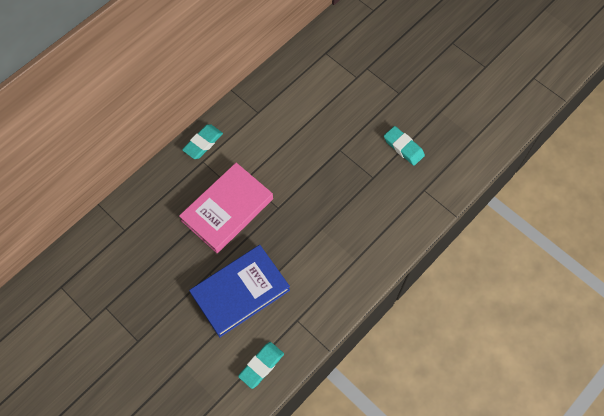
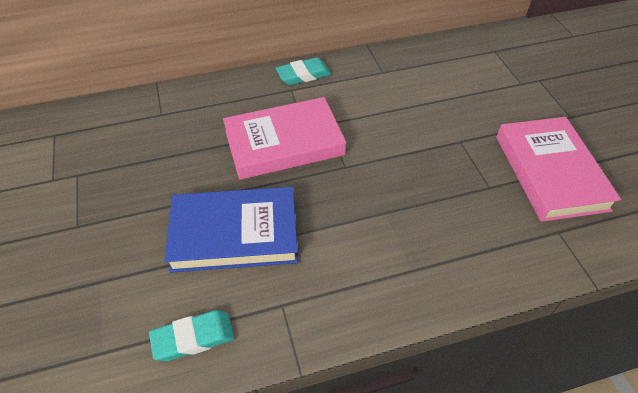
camera: 30 degrees right, 15 degrees down
(403, 147) = (550, 172): turquoise eraser -> pink book

